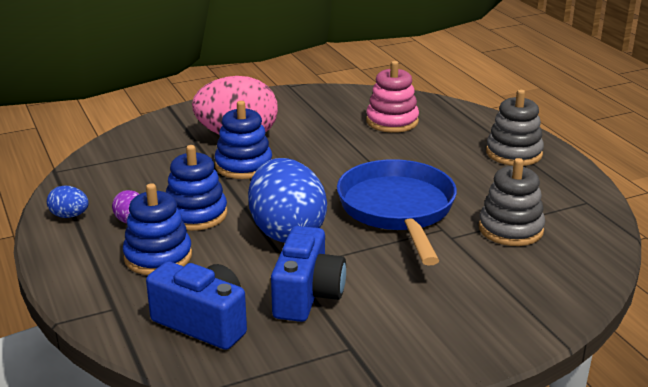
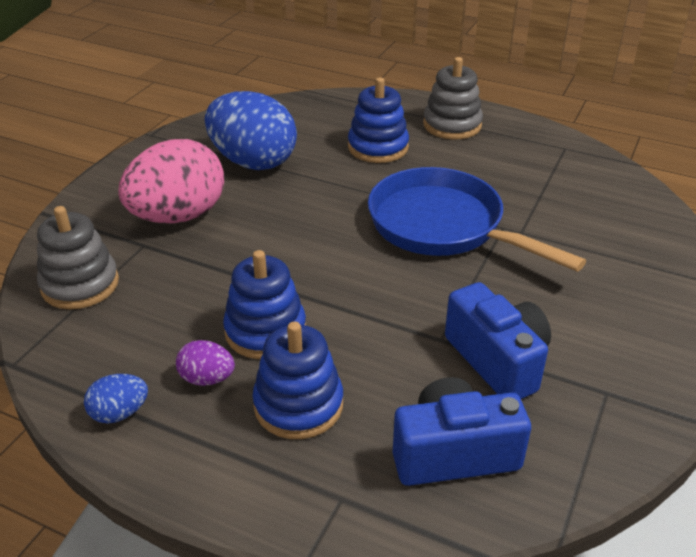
camera: 40 degrees left, 10 degrees up
(243, 166) = (234, 248): blue stacking toy -> blue stacking toy (378, 147)
(287, 232) = (382, 301): blue egg -> blue egg (253, 162)
(392, 121) = (308, 135): pink stacking toy -> none
(510, 229) = (551, 200): grey stacking toy -> grey stacking toy (80, 285)

